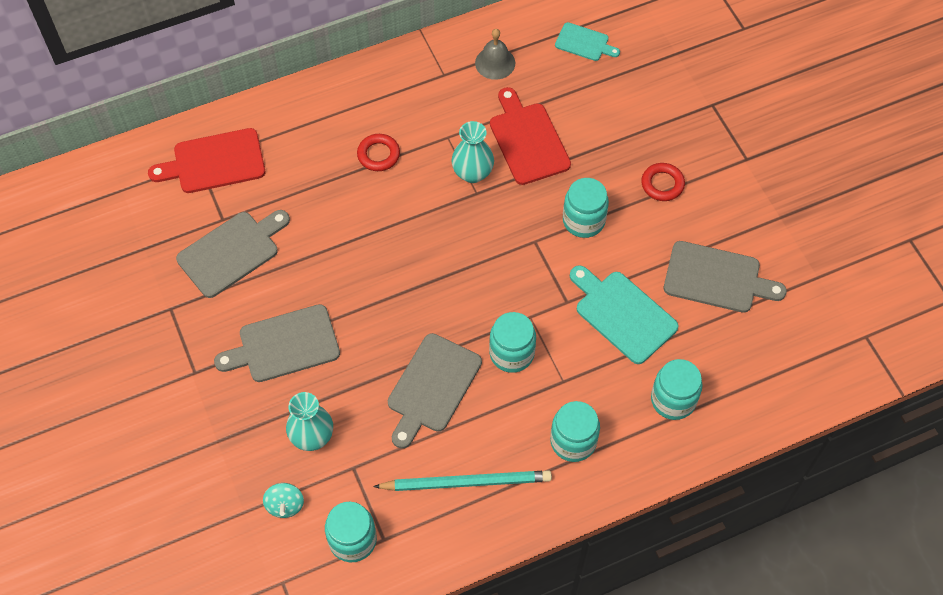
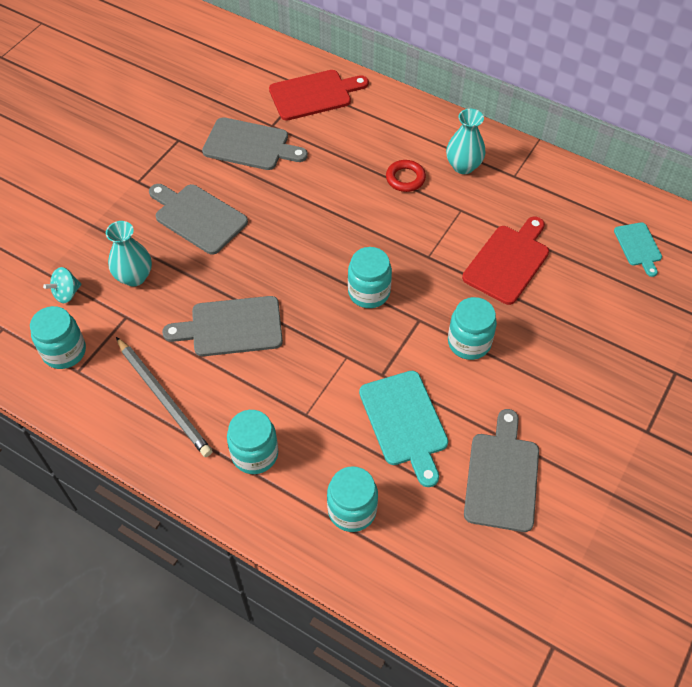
camera: 55 degrees right, 5 degrees down
(214, 162) = (314, 95): red cutting board -> red cutting board turned 120 degrees clockwise
(467, 482) = (164, 398): turquoise pencil -> grey pencil
(472, 173) = (444, 244): turquoise vase -> turquoise vase (463, 166)
(495, 63) = (557, 200): grey bell -> none
(511, 353) = (303, 363): turquoise jar -> turquoise jar (369, 292)
(623, 314) = (404, 422): turquoise cutting board -> turquoise cutting board turned 150 degrees clockwise
(662, 184) = (558, 380): red ring -> none
(716, 278) = (502, 476): grey cutting board -> grey cutting board turned 150 degrees counterclockwise

